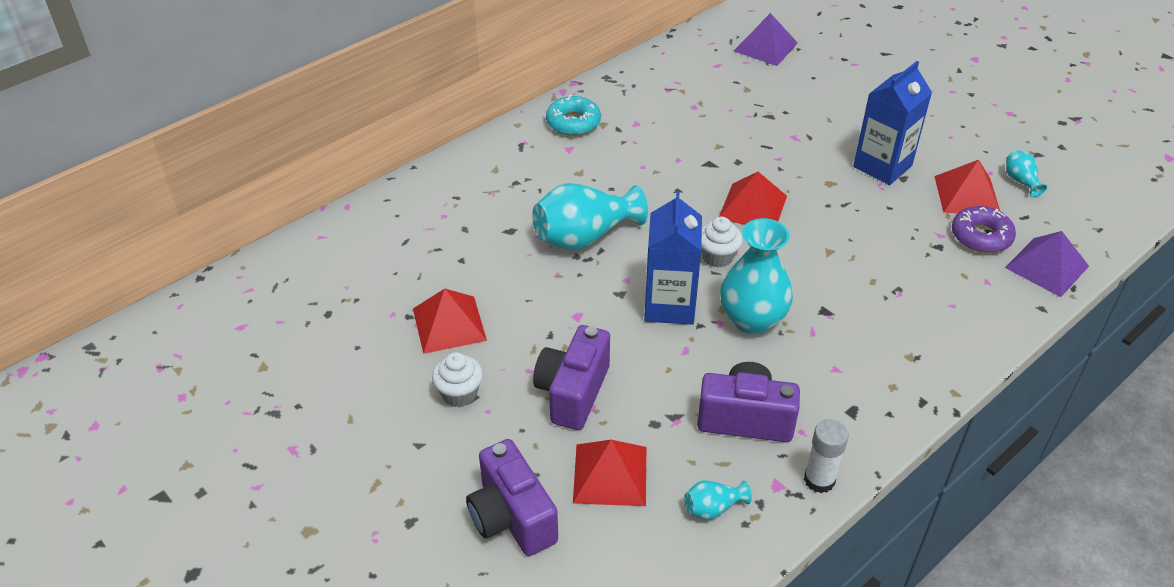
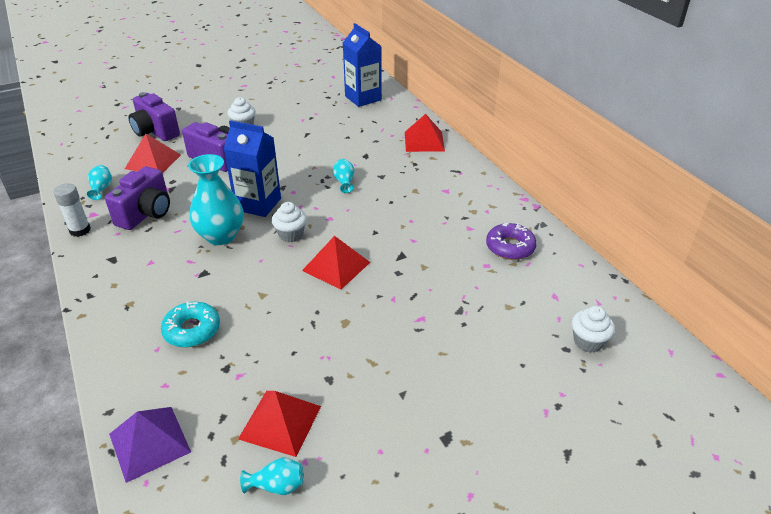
camera: 105 degrees right, 5 degrees down
(449, 324) = (296, 128): red pyramid -> red pyramid (424, 141)
(511, 517) = (155, 132): purple camera -> purple camera turned 120 degrees counterclockwise
(573, 122) = (479, 197): turquoise donut -> turquoise donut (192, 330)
(584, 236) = (344, 182): turquoise vase -> turquoise vase, size x0.47
(765, 47) = (588, 342): purple pyramid -> white cupcake
(882, 166) = (353, 369): blue carton -> blue carton (363, 98)
(981, 236) = (219, 406): purple donut -> purple donut (510, 247)

